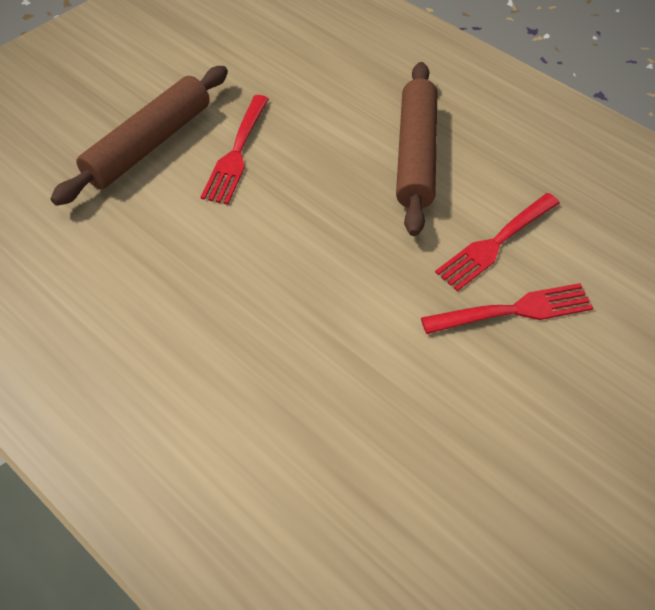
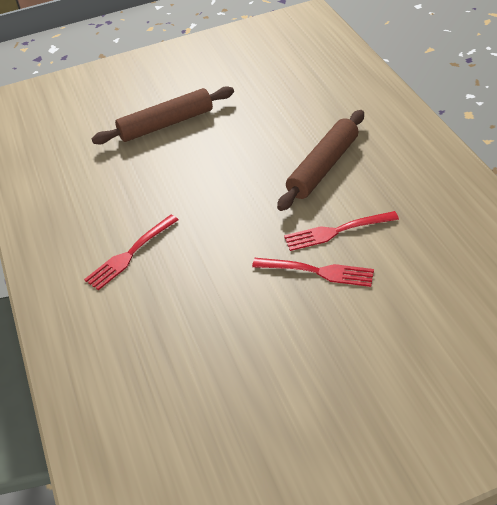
camera: 35 degrees right, 10 degrees down
(237, 151) = (213, 140): red fork -> red fork (130, 253)

